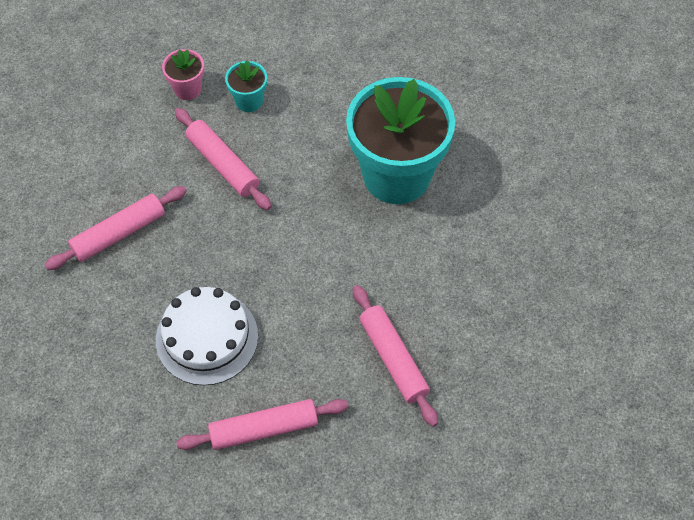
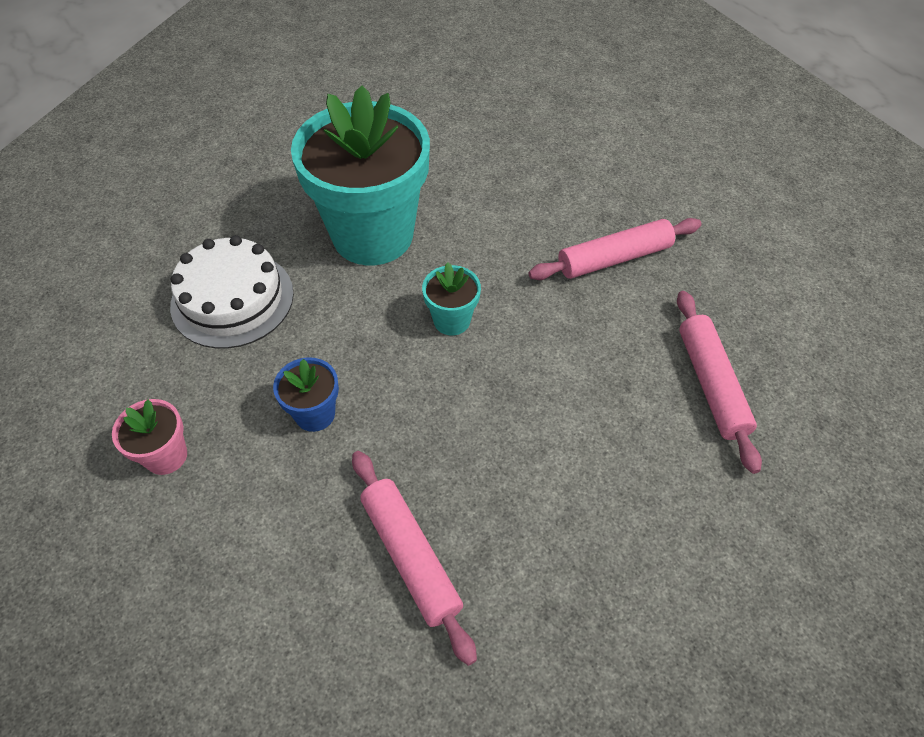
camera: 85 degrees left, 5 degrees down
(207, 338) = (588, 442): white cake -> white cake (232, 299)
(223, 164) = (315, 414): pink rolling pin -> blue flower pot
(249, 101) = (214, 378): turquoise flower pot -> turquoise flower pot (451, 320)

